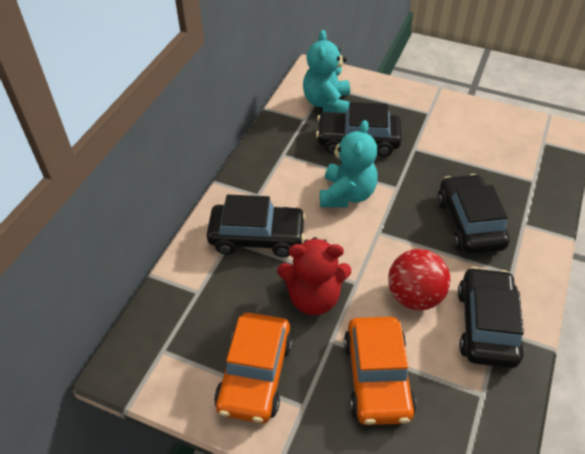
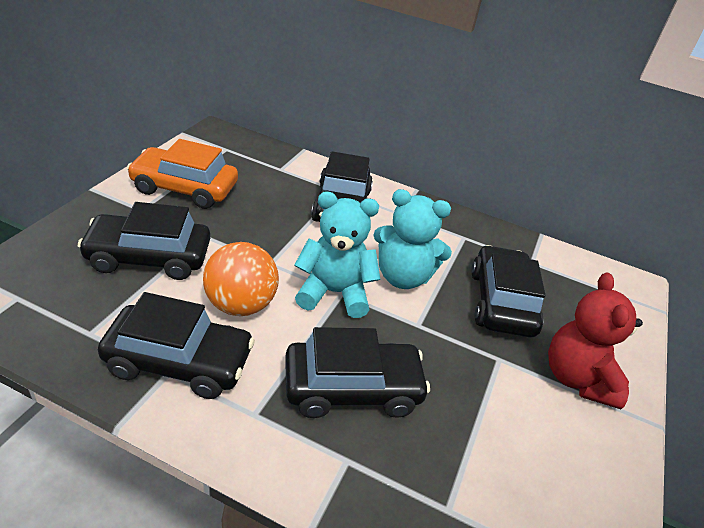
camera: 85 degrees right, 10 degrees down
(313, 297) = (258, 231): red teddy bear -> red teddy bear (577, 378)
(327, 103) = (569, 285): turquoise teddy bear -> turquoise teddy bear (334, 293)
(377, 377) = (149, 257): orange car -> black car
(414, 296) = (240, 305): red ball -> orange ball

